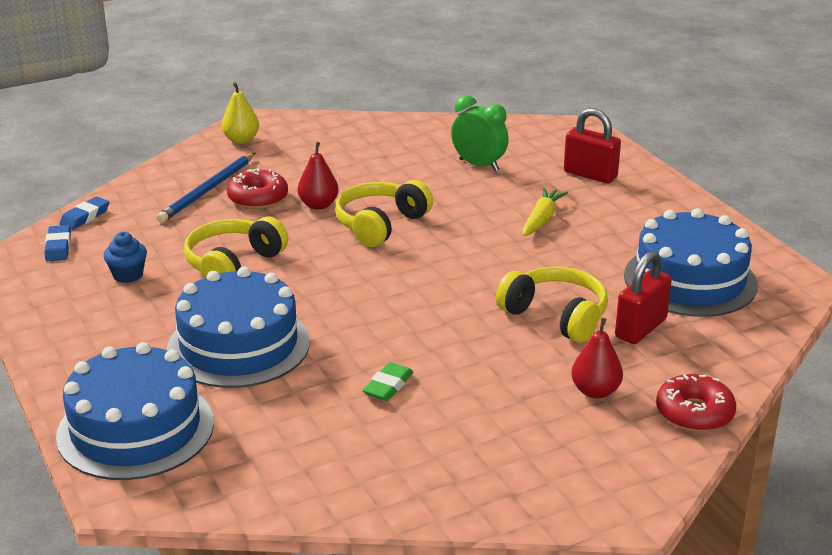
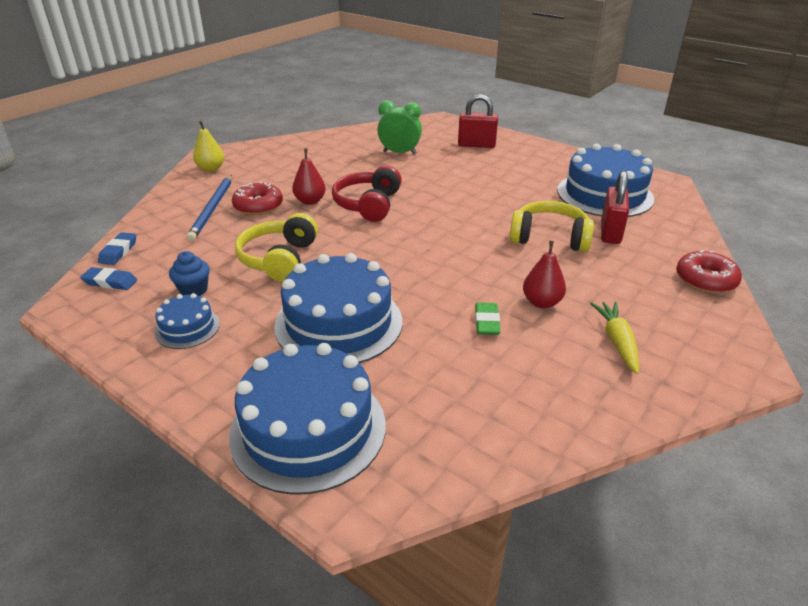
camera: 25 degrees left, 5 degrees up
(58, 247) = (110, 282): blue eraser -> blue eraser turned 45 degrees counterclockwise
(97, 311) = (187, 328): none -> blue cake
(380, 224) = (368, 204): yellow headphones -> red headphones
(542, 219) = (474, 177): yellow carrot -> yellow carrot (617, 341)
(595, 391) = (630, 283): red pear -> red pear (541, 302)

